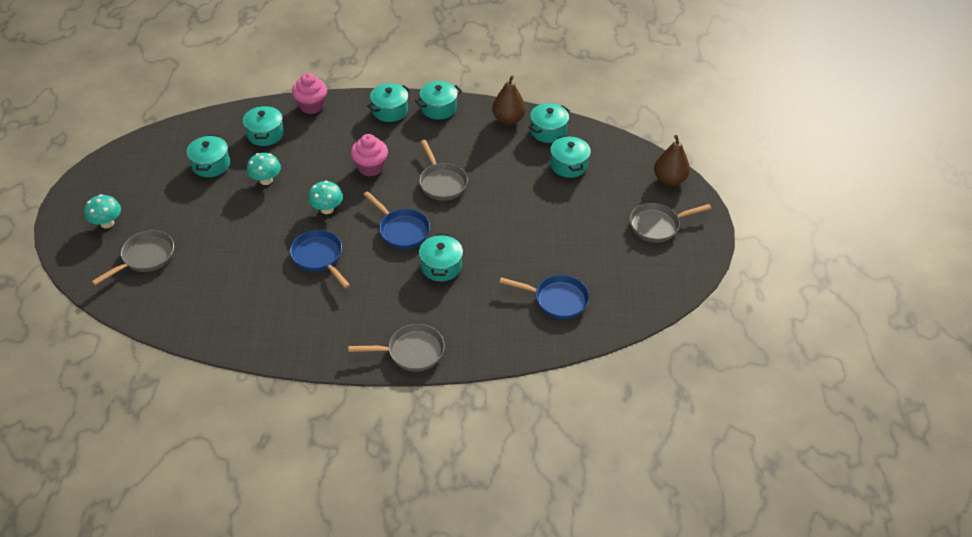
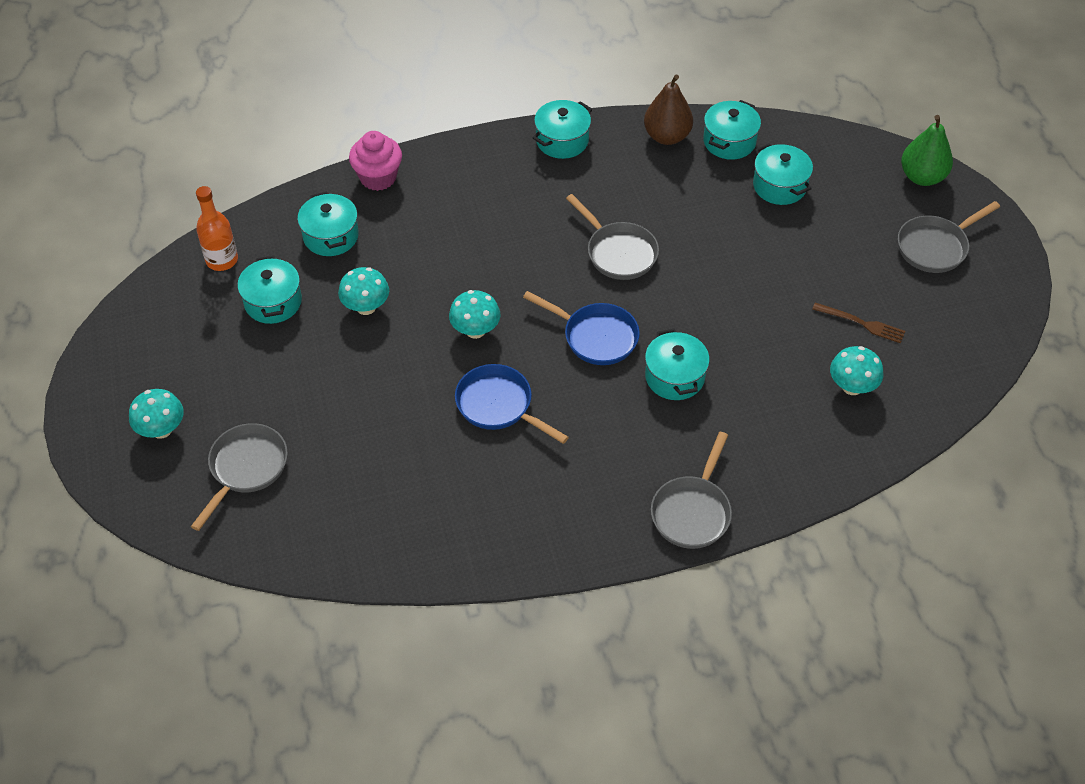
camera: 15 degrees left, 5 degrees up
(192, 134) = (222, 260): none -> orange bottle
(370, 167) = (508, 252): pink cupcake -> none
(390, 111) = (494, 159): turquoise pot -> none
(411, 352) = (692, 512): grey pan -> grey pan turned 135 degrees clockwise
(557, 300) = (852, 386): blue pan -> turquoise mushroom
(583, 262) = (861, 323): none -> brown fork
(669, 180) = (922, 177): brown pear -> green pear

